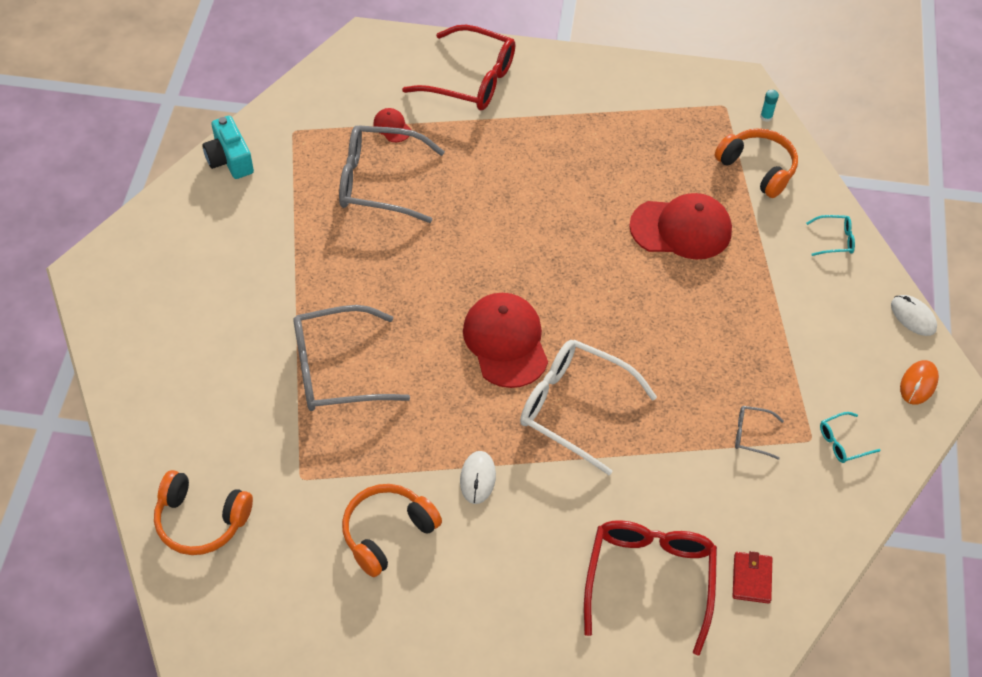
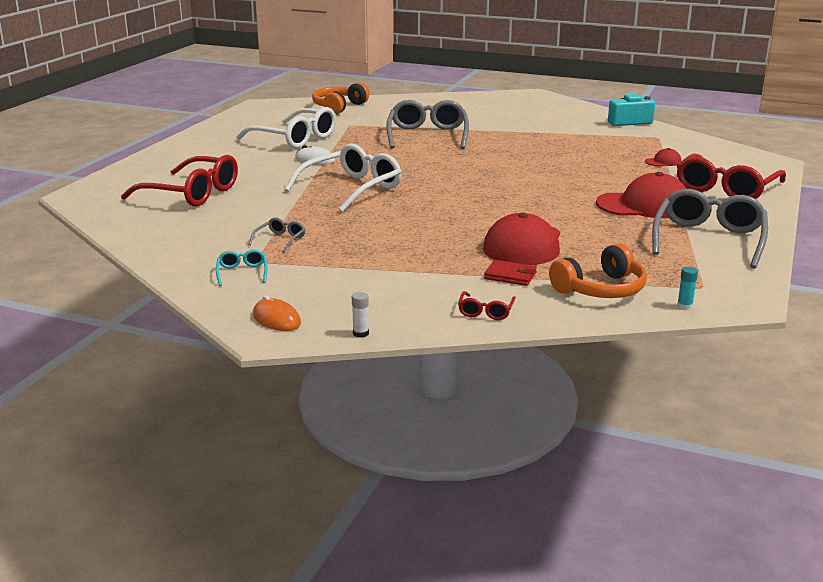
camera: 105 degrees right, 30 degrees down
(380, 182) = (600, 155): grey glasses -> grey glasses (708, 240)
(387, 533) = (294, 139): orange headphones -> white glasses
(505, 342) = (425, 176): red cap -> red cap (644, 205)
(751, 579) = (157, 222): red wallet -> red wallet (510, 276)
(834, 240) = (486, 311): turquoise glasses -> red glasses
(913, 317) = (360, 333): white mouse -> white glue stick

